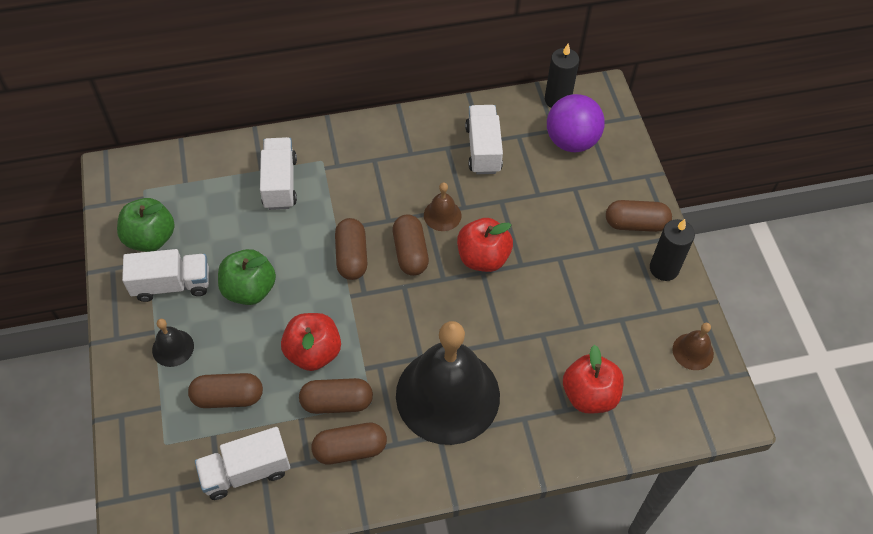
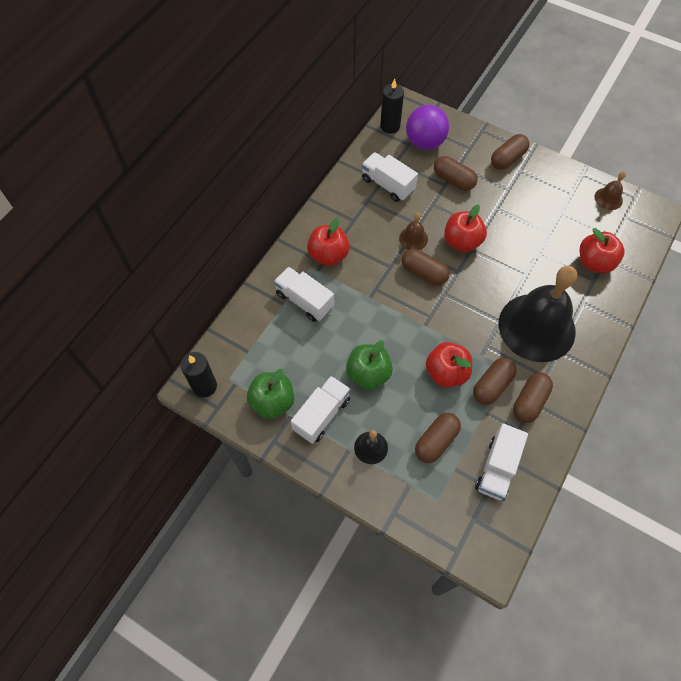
camera: 45 degrees left, 5 degrees up
(349, 164) = (328, 255): none -> red apple
(351, 256) = (397, 304): brown capsule -> brown capsule (453, 180)
(664, 268) = (547, 170): black candle -> black candle (204, 386)

